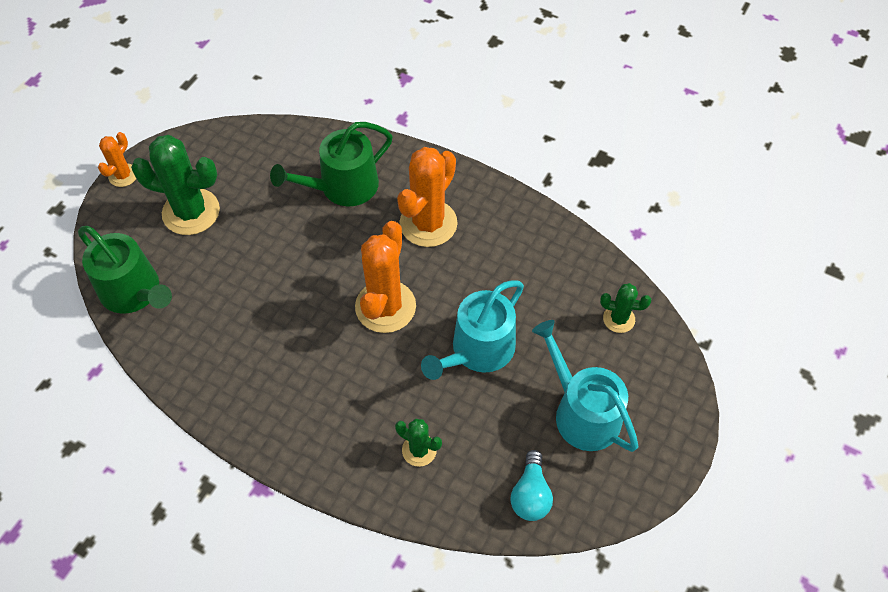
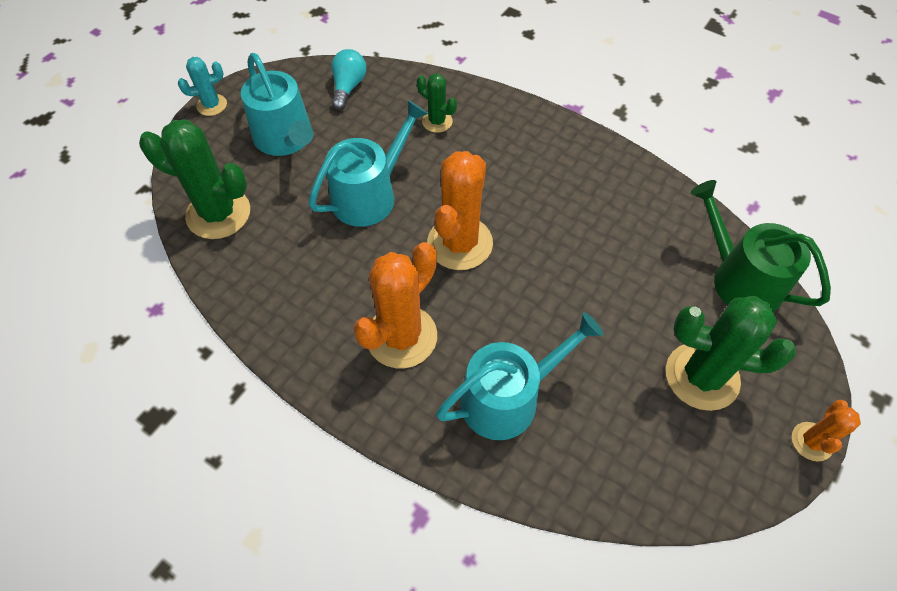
camera: 175 degrees left, 0 degrees up
(342, 187) = (508, 398): green watering can -> turquoise watering can
(619, 319) = (218, 214): green cactus -> green cactus, size x1.91
(681, 453) = (212, 105): none -> turquoise cactus

